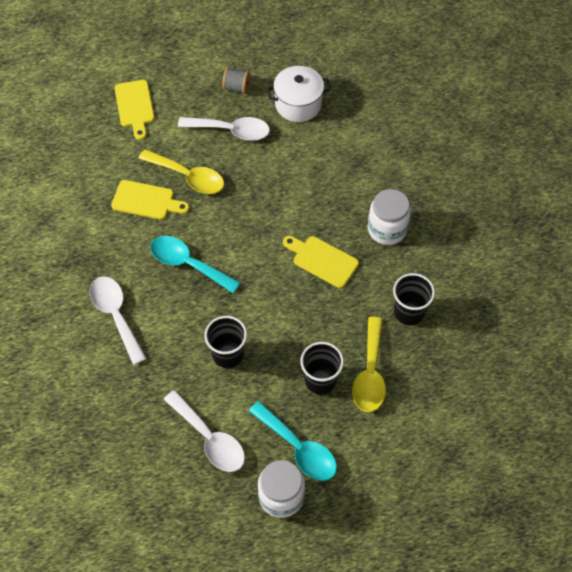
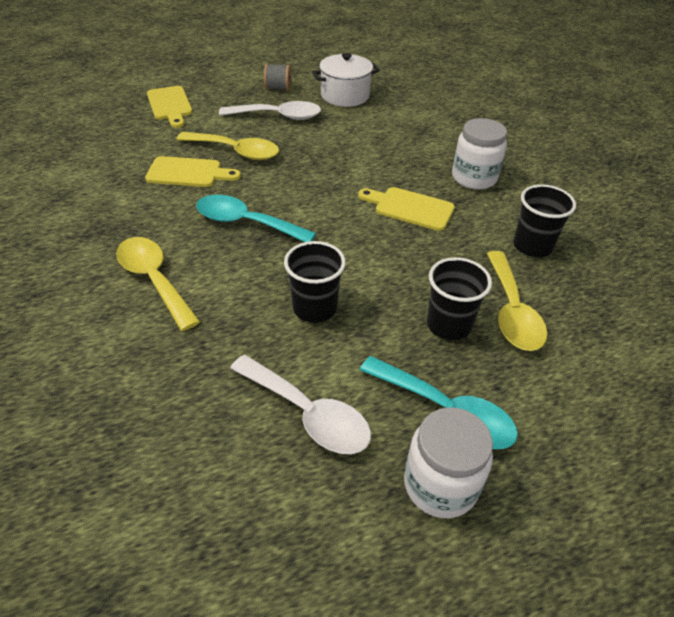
camera: 10 degrees left, 15 degrees down
(116, 315) = (154, 279): white spoon -> yellow spoon

